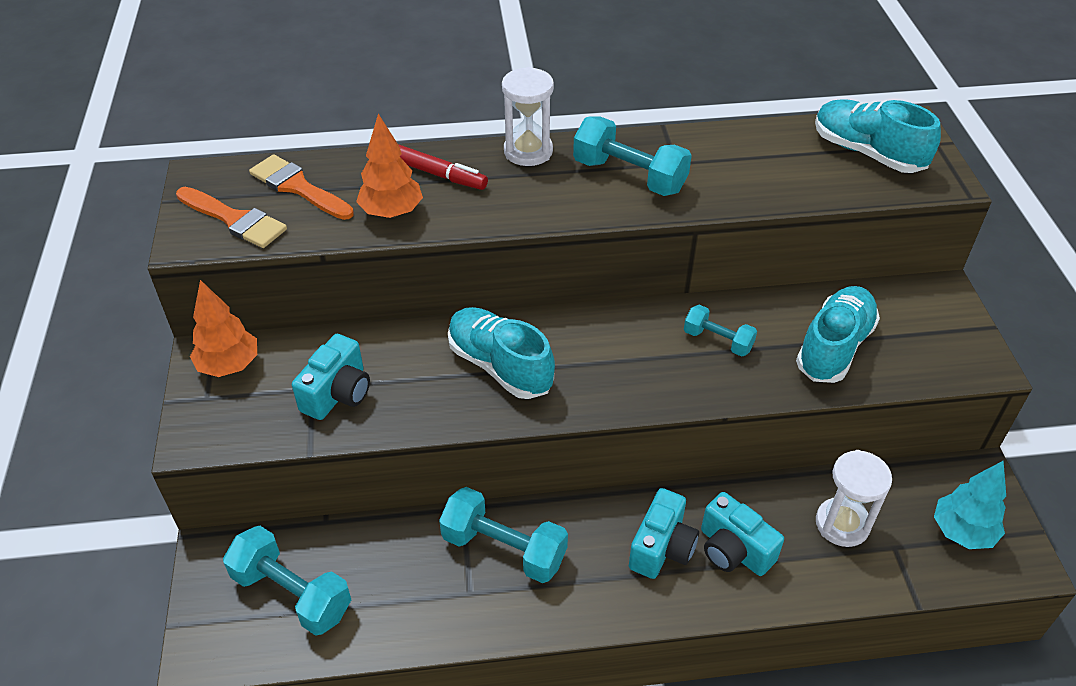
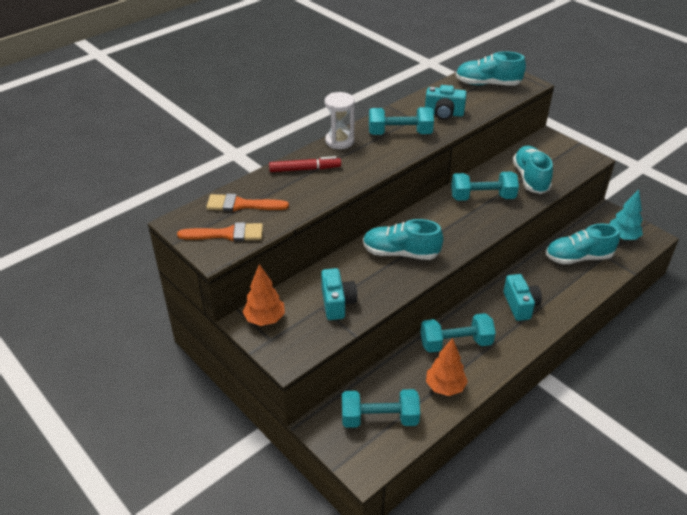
camera: 35 degrees left, 5 degrees down
(391, 212) = (307, 195): orange tree -> orange tree (445, 387)
(718, 341) = (482, 197): turquoise dumbbell -> turquoise dumbbell, size x1.69
(733, 550) = (548, 290): turquoise camera -> turquoise camera (444, 113)
(842, 524) = (578, 257): white hourglass -> turquoise shoe

